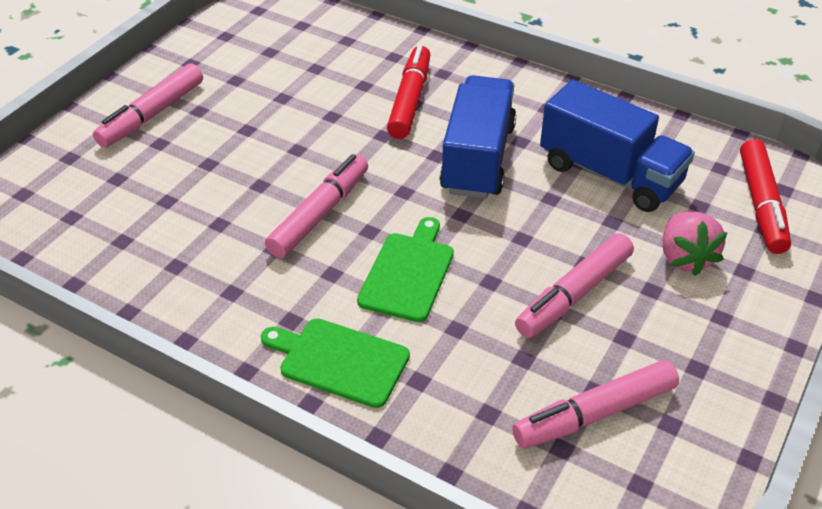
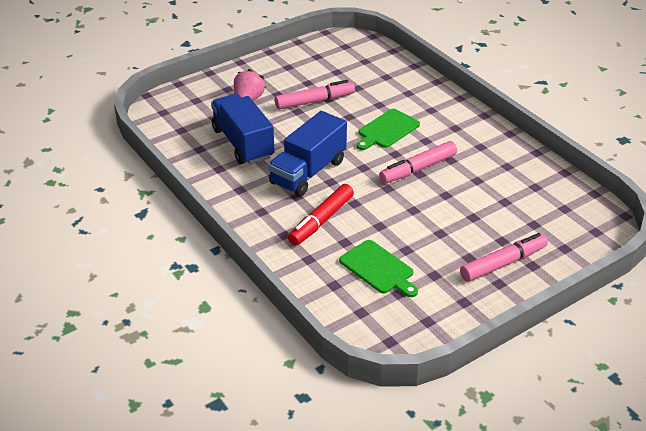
camera: 155 degrees left, 5 degrees down
(339, 361) = (439, 107): green cutting board -> green cutting board (378, 269)
(594, 413) = (343, 65): pink marker -> none
(761, 204) = (184, 109): red marker -> none

